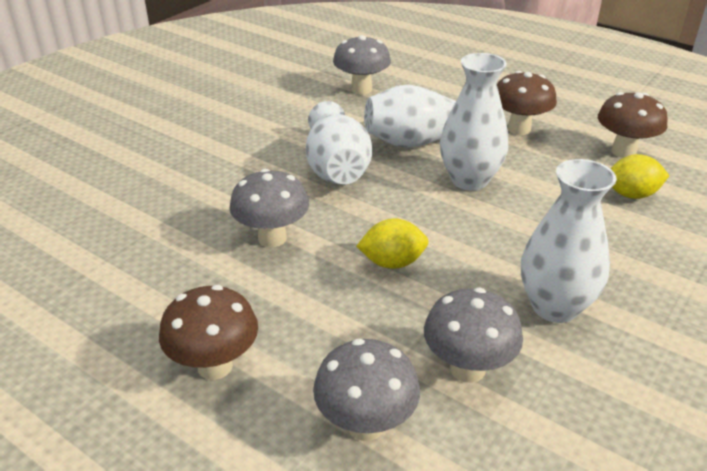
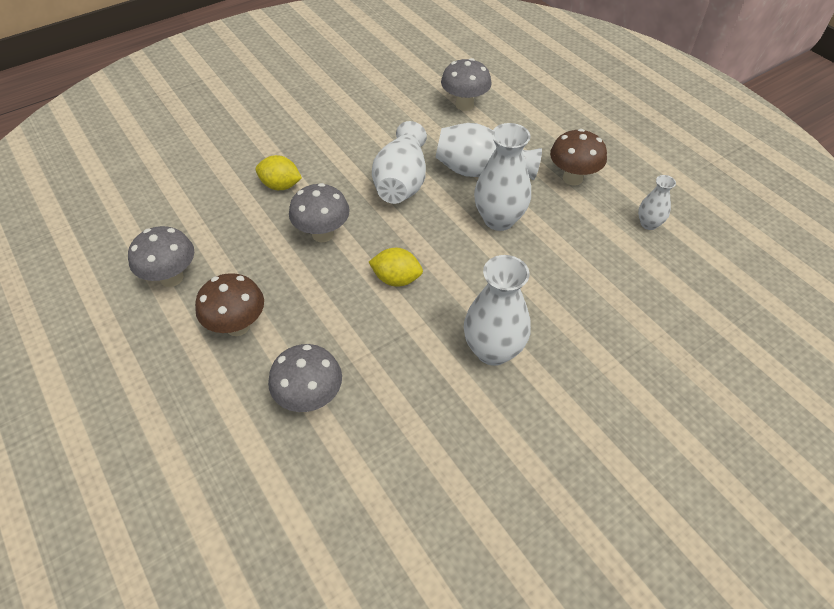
camera: 20 degrees right, 15 degrees up
(467, 369) = (399, 380): grey mushroom -> grey mushroom (171, 278)
(623, 151) = (648, 224): brown mushroom -> white vase
(631, 195) = (624, 268): yellow lemon -> yellow lemon (281, 185)

